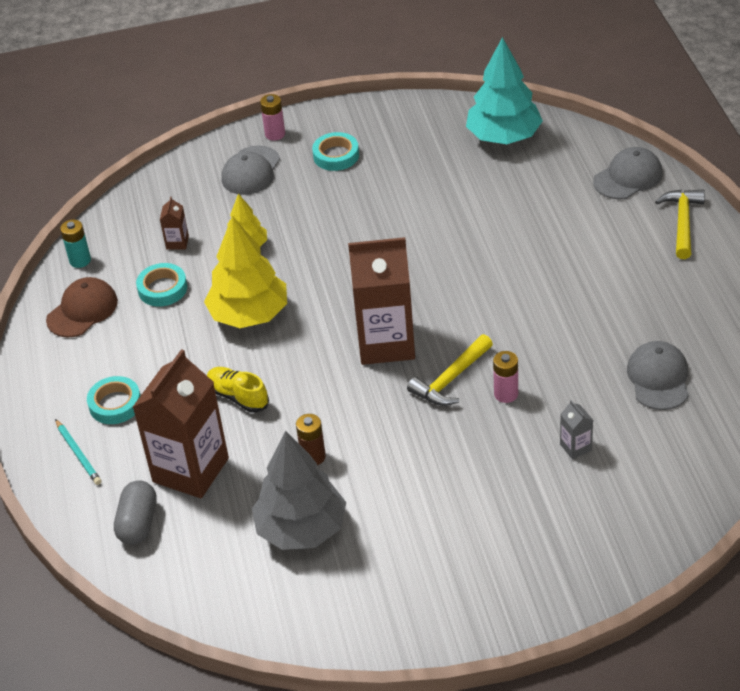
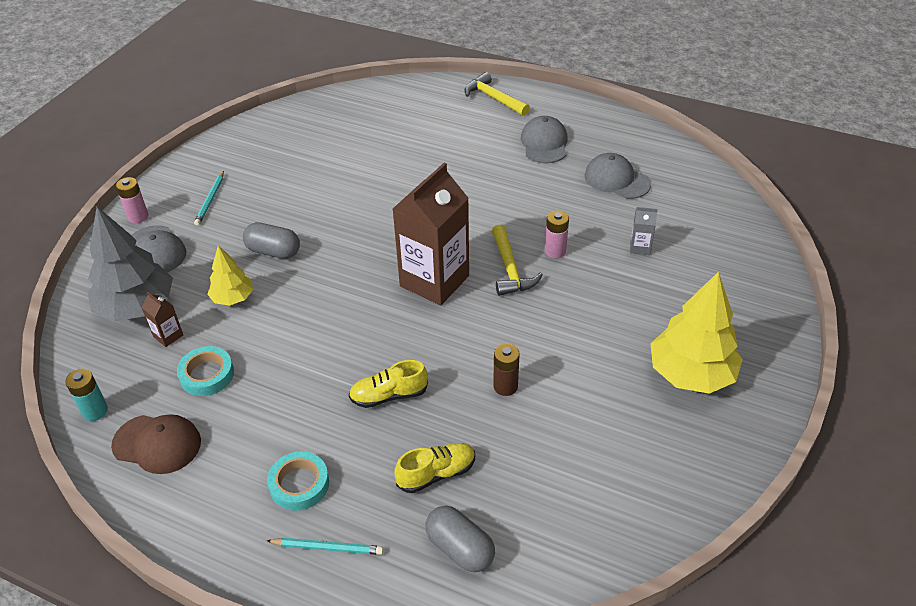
camera: 55 degrees left, 0 degrees up
(82, 310) = (157, 444): brown cap -> brown cap turned 120 degrees clockwise
(190, 470) = (436, 474): brown carton -> yellow shoe
(249, 315) = (308, 338): yellow tree -> yellow tree (691, 374)
(301, 529) = (575, 437): grey tree -> grey tree (137, 307)
(318, 231) = (273, 251): none -> grey capsule
(336, 155) = (210, 200): turquoise tape -> turquoise pencil
(504, 137) = (313, 120): turquoise tree -> none
(628, 177) = (425, 95): grey cap -> grey cap (544, 143)

